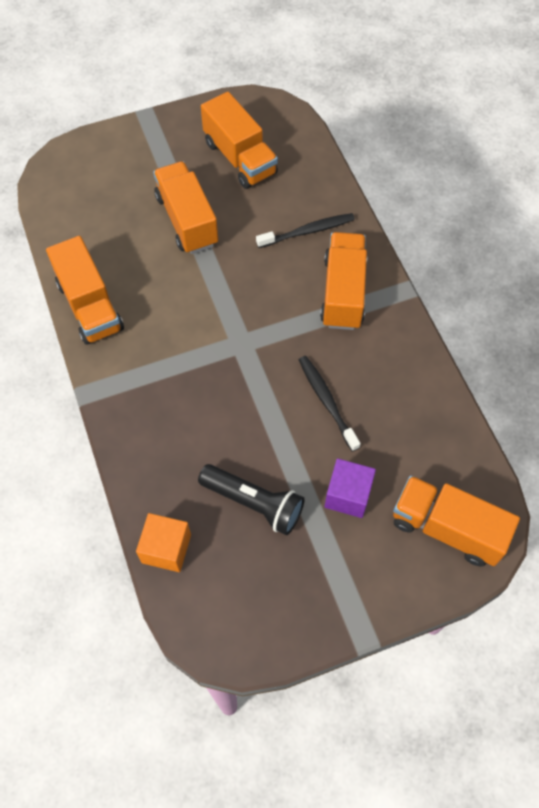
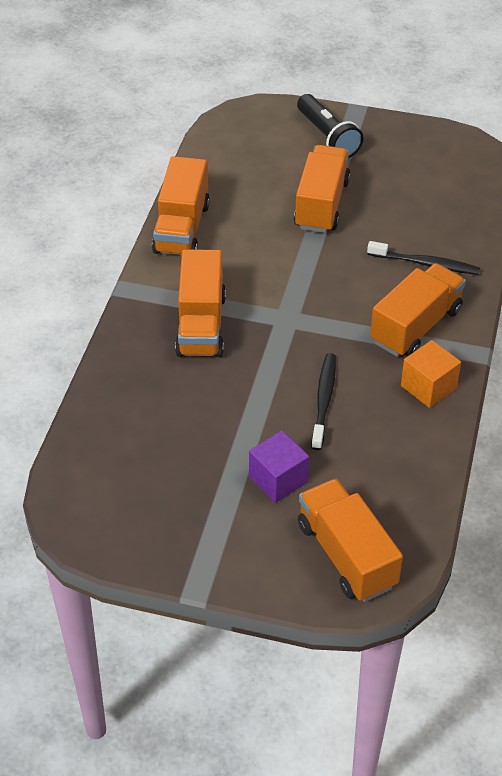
camera: 35 degrees right, 15 degrees down
(166, 548) = (90, 431): orange cube -> orange cube (428, 387)
(240, 158) = (413, 179): orange truck -> orange truck (201, 325)
(254, 503) = (191, 440): black flashlight -> black flashlight (327, 137)

